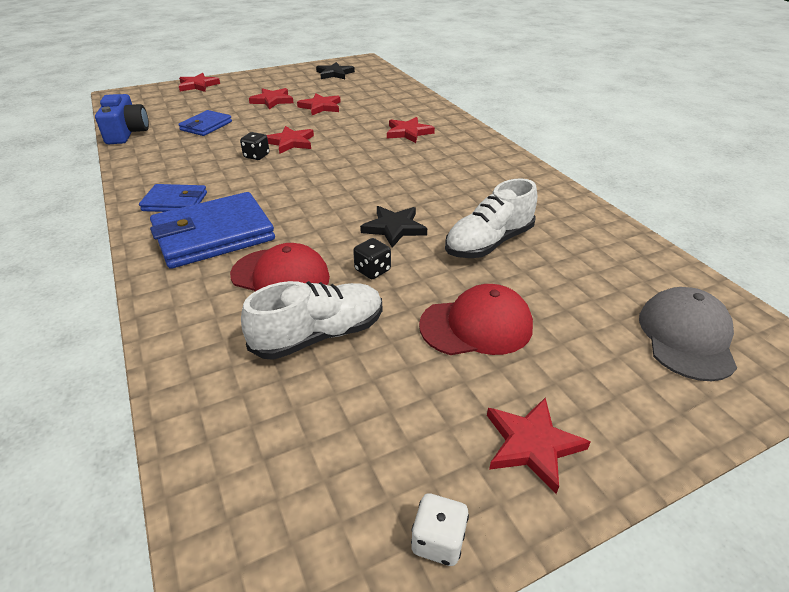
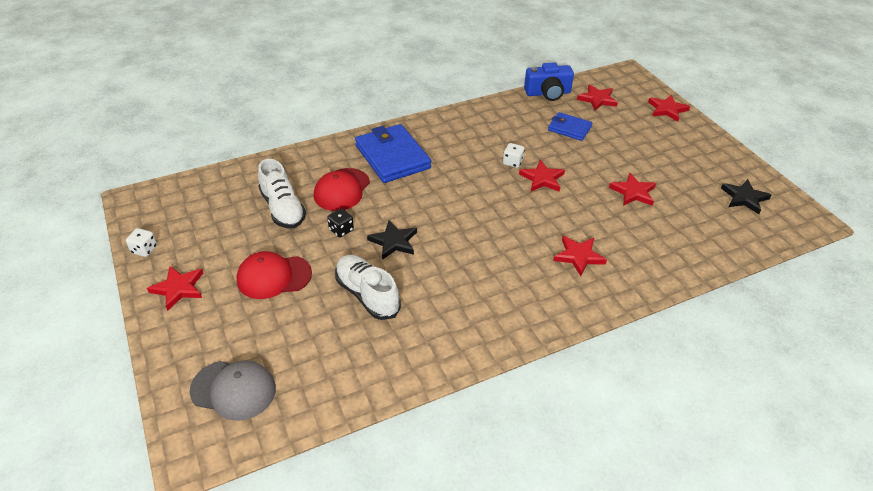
camera: 90 degrees right, 5 degrees up
(175, 202) = (436, 134): blue wallet -> none
(256, 156) = (512, 162): black dice -> white dice
(272, 101) = (641, 159): red star -> red star (597, 99)
(476, 326) = (274, 277): red cap -> red cap turned 90 degrees clockwise

